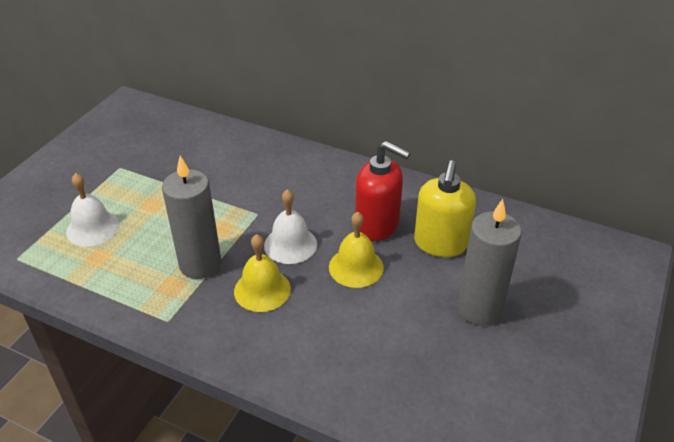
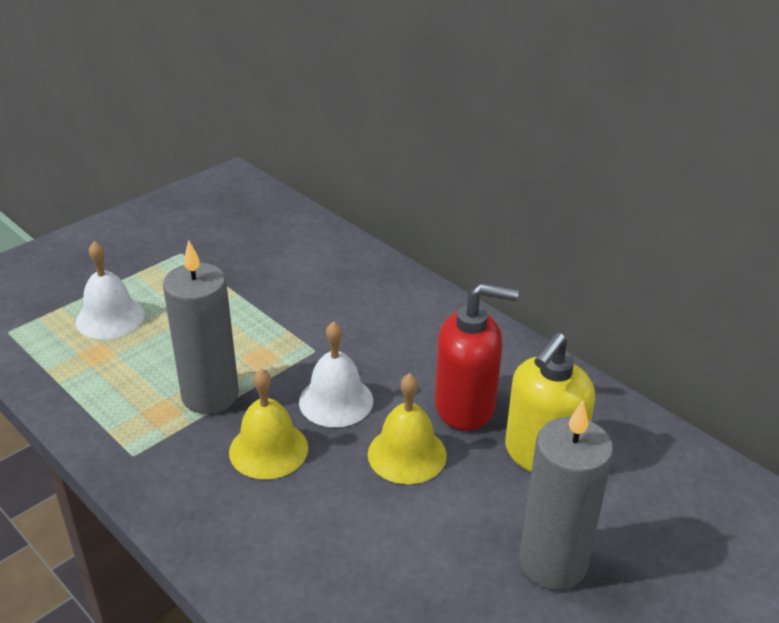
camera: 20 degrees right, 5 degrees down
(377, 225) = (465, 406): red soap dispenser -> red soap dispenser turned 45 degrees counterclockwise

